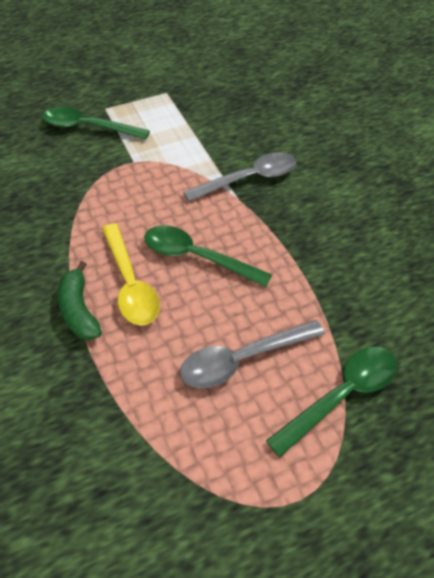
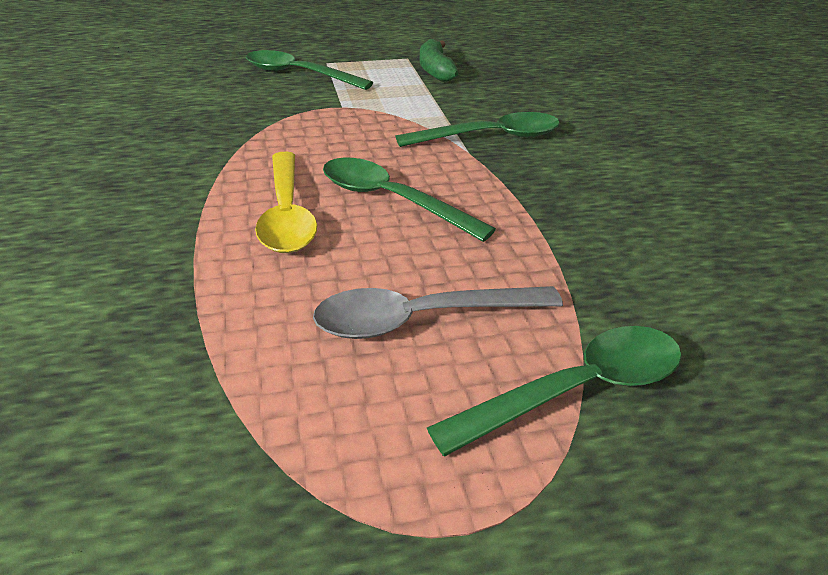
camera: 10 degrees right, 15 degrees down
(79, 310) = (202, 231): green banana -> green banana (435, 70)
(249, 179) = (490, 137): grey spoon -> green spoon

